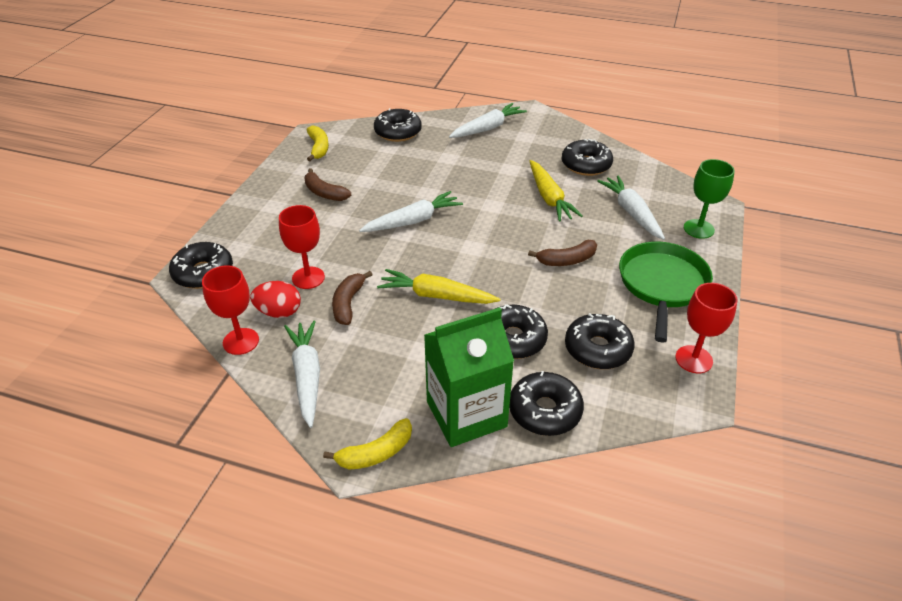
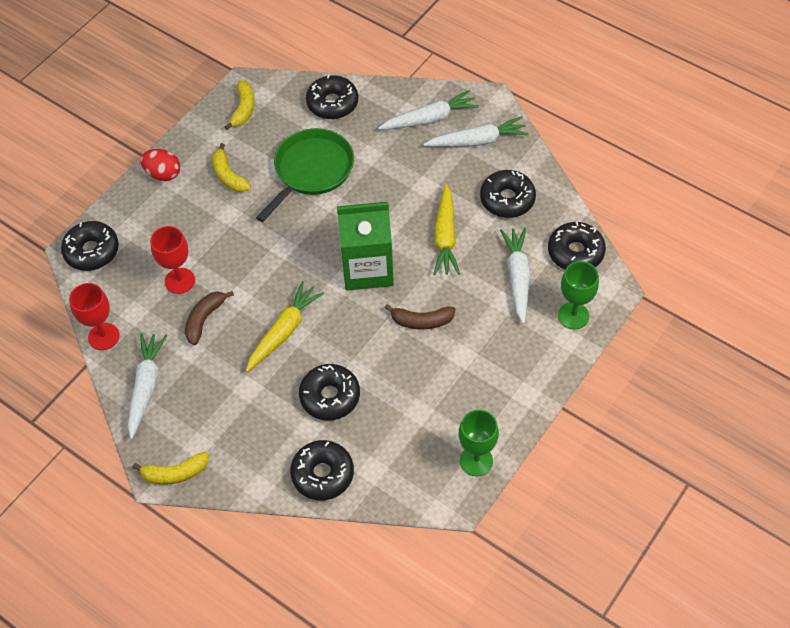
camera: 20 degrees right, 15 degrees up
(279, 312) = (143, 313): red egg -> red egg (163, 174)
(324, 193) = (229, 176): brown banana -> yellow banana
(413, 221) = (299, 234): white carrot -> white carrot (477, 141)
(436, 296) = (284, 331): yellow carrot -> yellow carrot turned 90 degrees clockwise
(466, 414) = (258, 459): green carton -> green carton (367, 268)
(597, 349) = (398, 427): black donut -> black donut (575, 252)
(662, 284) = (496, 373): green pan -> green pan (311, 170)
(694, 359) = (476, 461): red goblet -> green goblet

